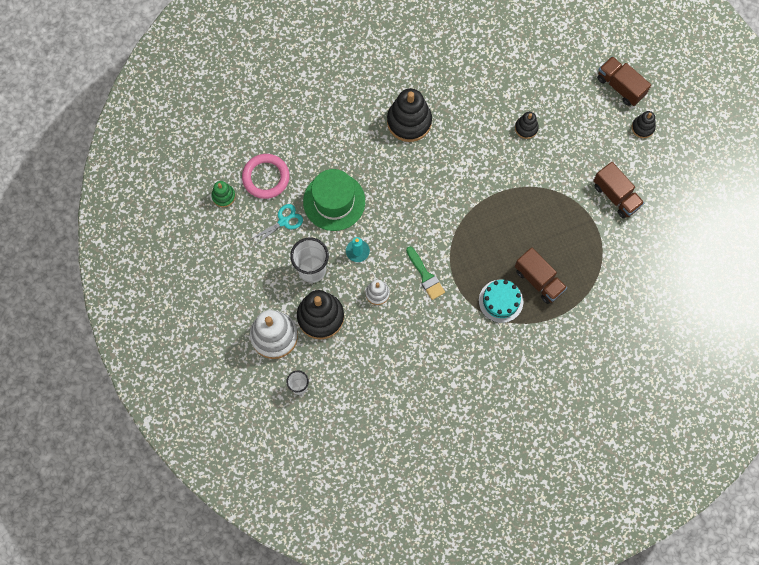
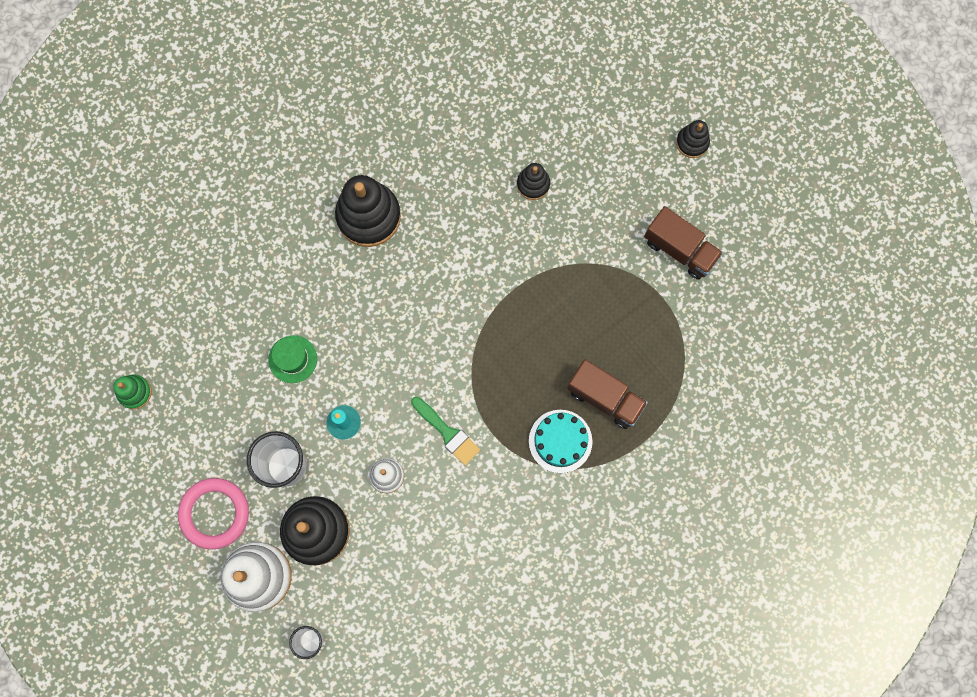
camera: 15 degrees left, 5 degrees up
(266, 177) = (188, 349): pink ring -> pink ring (214, 513)
(283, 221) = (229, 406): turquoise scissors -> none
(334, 201) = (293, 359): green hat -> green hat, size x0.54
(620, 86) = (647, 91): brown truck -> none

